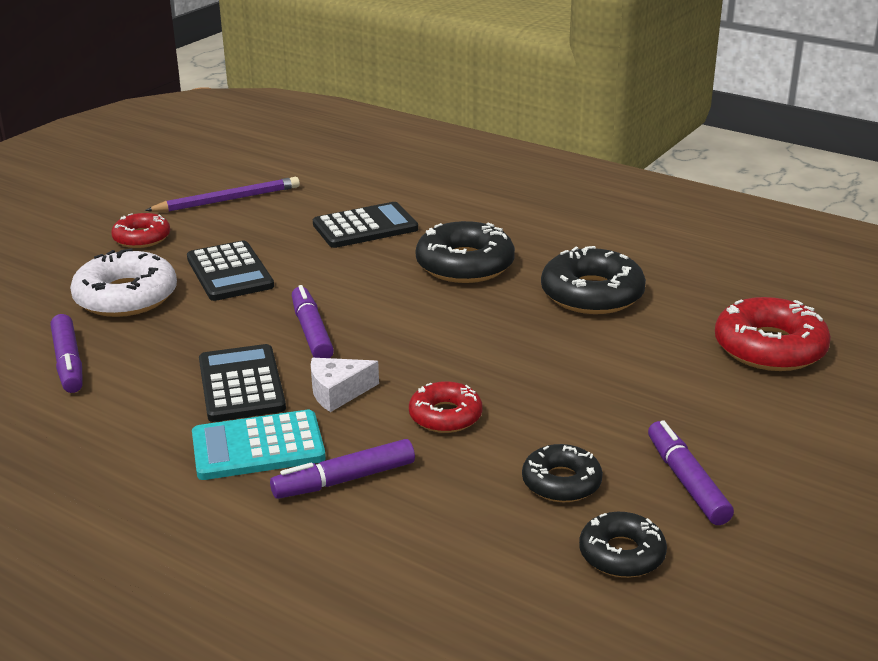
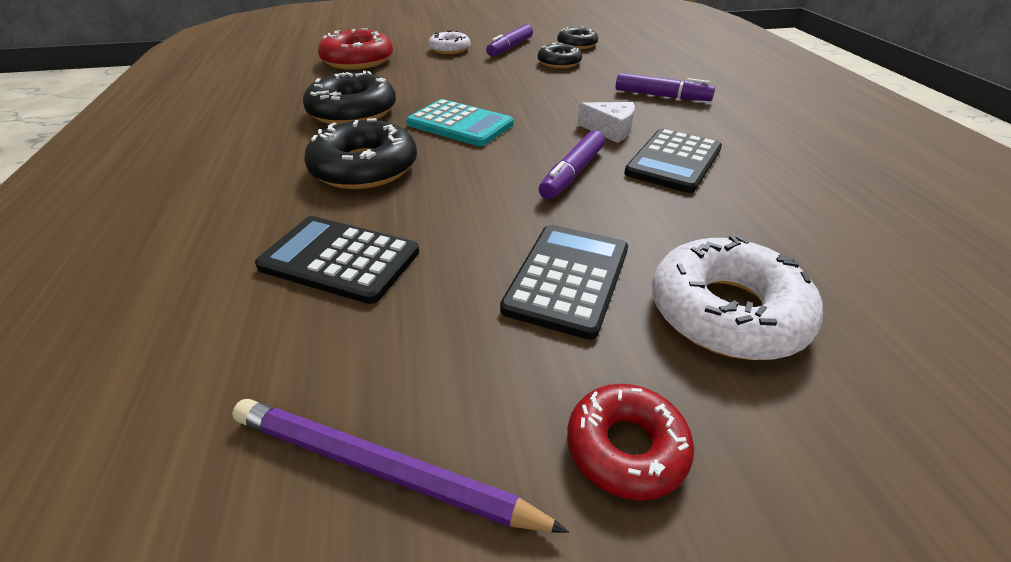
camera: 135 degrees left, 10 degrees up
(68, 362) = (834, 251): purple marker -> none
(258, 447) = (697, 125): turquoise calculator -> turquoise calculator (460, 124)
(445, 416) = (566, 97): red donut -> none
(742, 428) = (450, 49): none -> white donut

